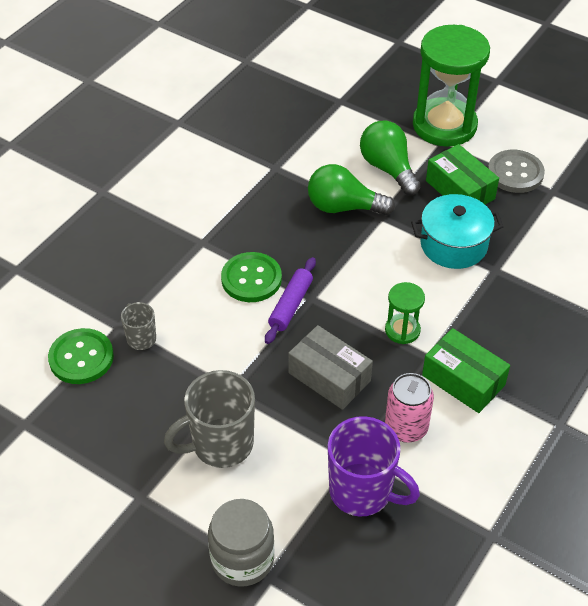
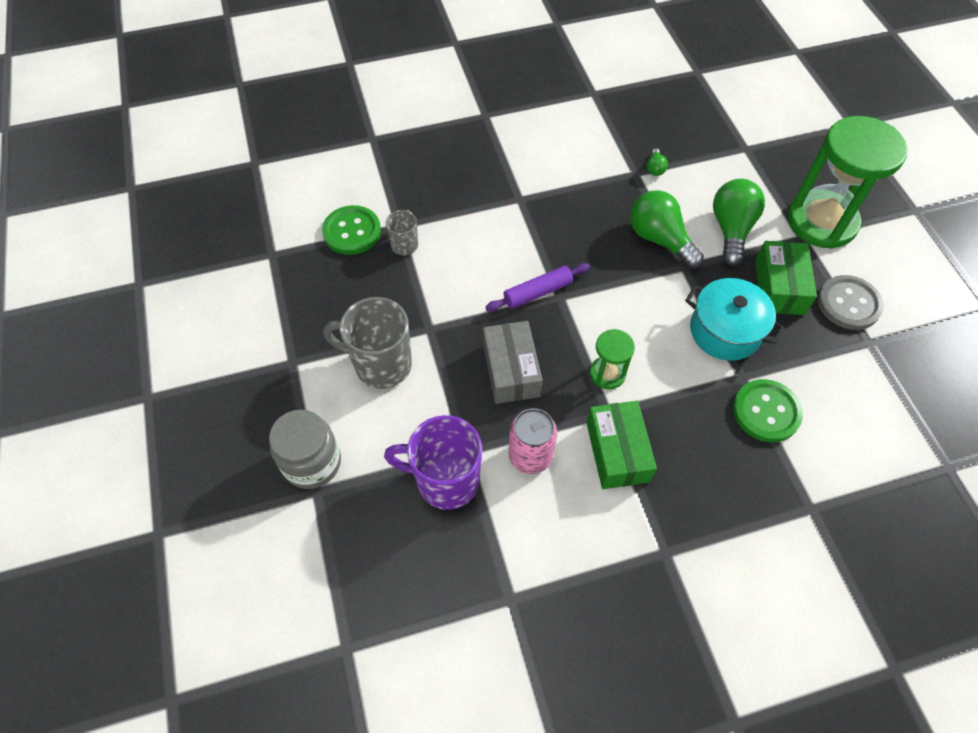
camera: 40 degrees right, 10 degrees up
(251, 279) = (528, 251): green button -> green button (766, 412)
(287, 155) = (655, 168): none -> green light bulb
(362, 492) = (445, 481): purple mug -> purple mug turned 120 degrees clockwise

